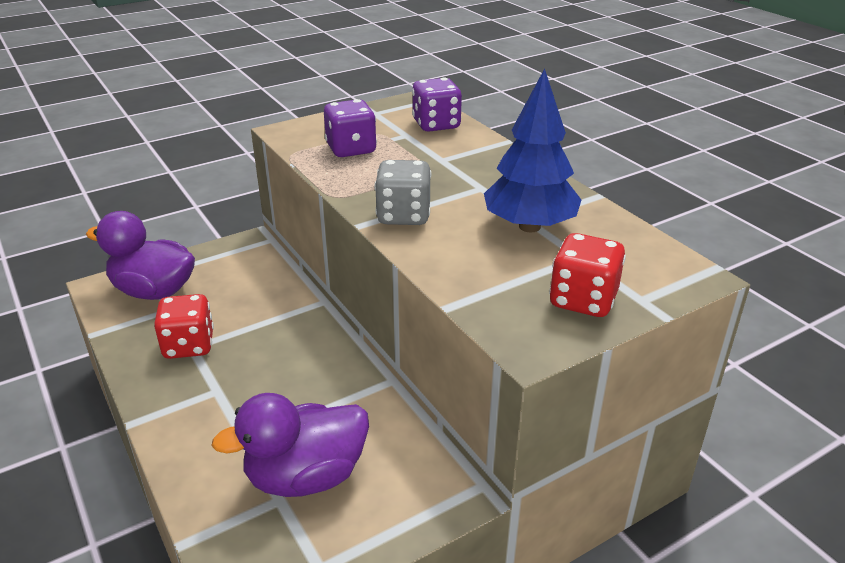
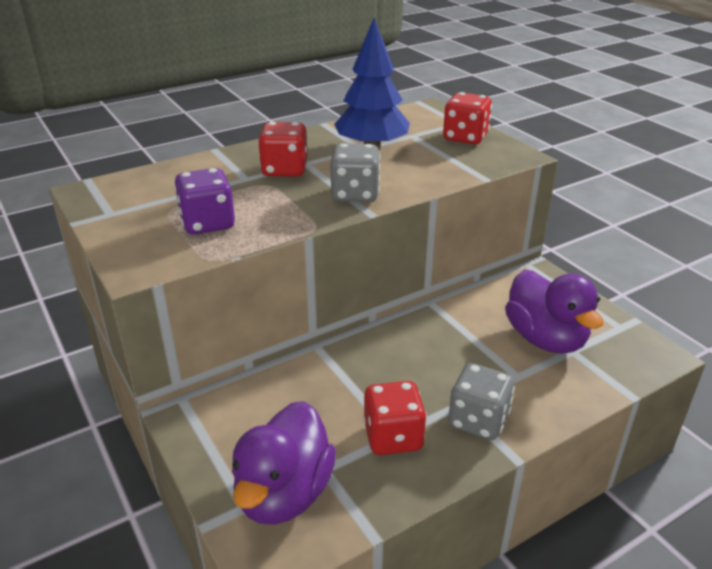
camera: 90 degrees left, 0 degrees up
(189, 401) = (478, 420): none -> grey dice
(436, 125) = (162, 180): purple dice -> none
(461, 177) = (284, 170): none -> red dice

